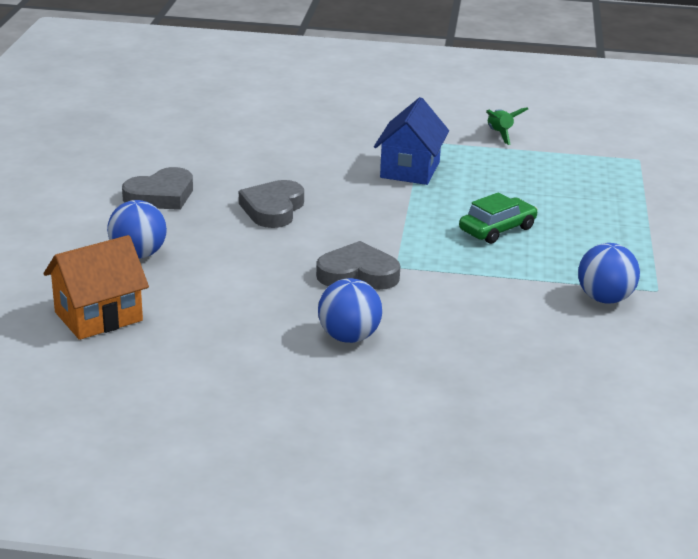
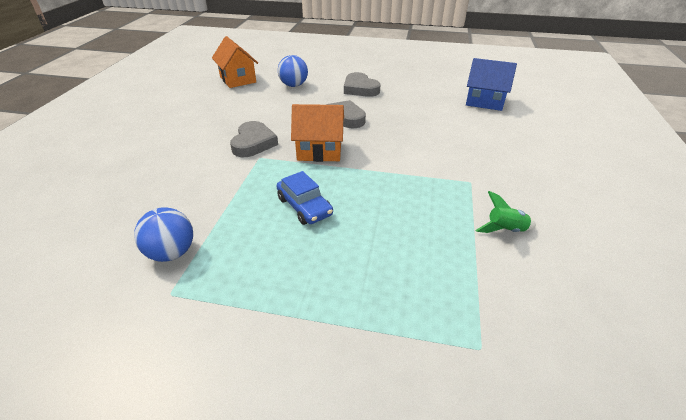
camera: 95 degrees right, 10 degrees up
(349, 337) = (184, 137): blue ball -> none
(372, 224) = (319, 151): none -> orange house
(410, 170) = (410, 172): blue house -> blue house (484, 101)
(497, 229) = (304, 206): green car -> blue car

